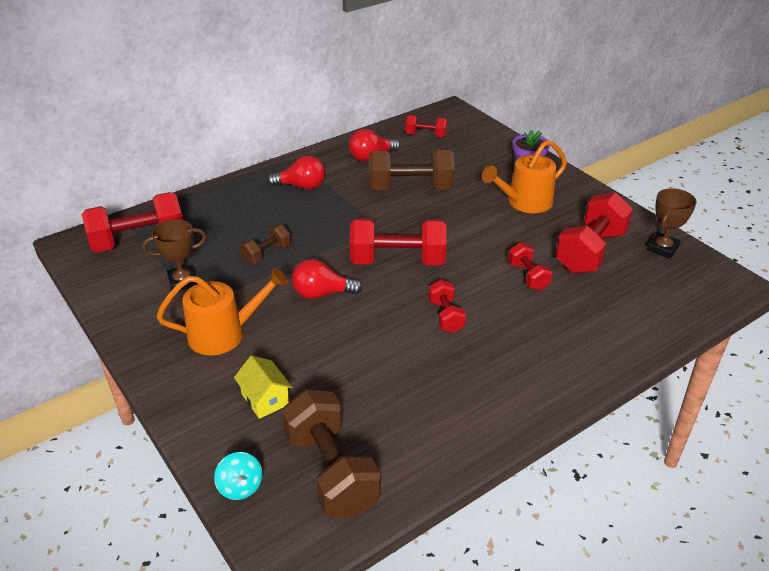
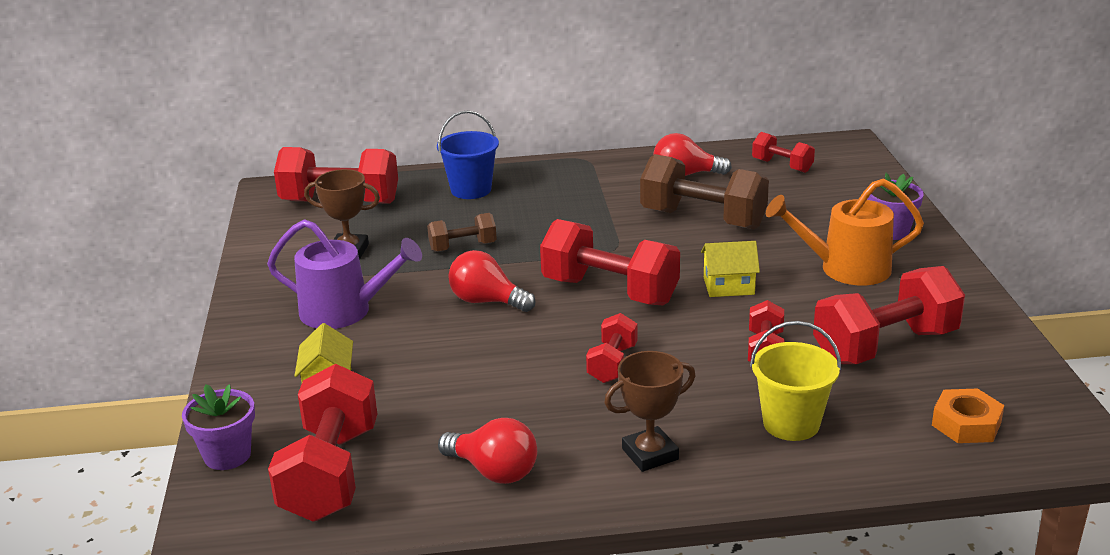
camera: 30 degrees right, 10 degrees down
(224, 334) = (344, 311): orange watering can -> purple watering can
(232, 205) = (471, 190): none -> blue bucket
(240, 487) = (227, 455): turquoise spinning top -> purple flower pot
(301, 186) = (569, 188): red light bulb -> red light bulb (494, 471)
(331, 471) = (330, 473): brown dumbbell -> red dumbbell
(468, 235) = (728, 286): none -> yellow house
(585, 324) = (791, 423): none -> yellow bucket
(662, 248) = (1002, 370): brown trophy -> brown trophy (650, 454)
(674, 291) = (966, 424): none -> orange nut

